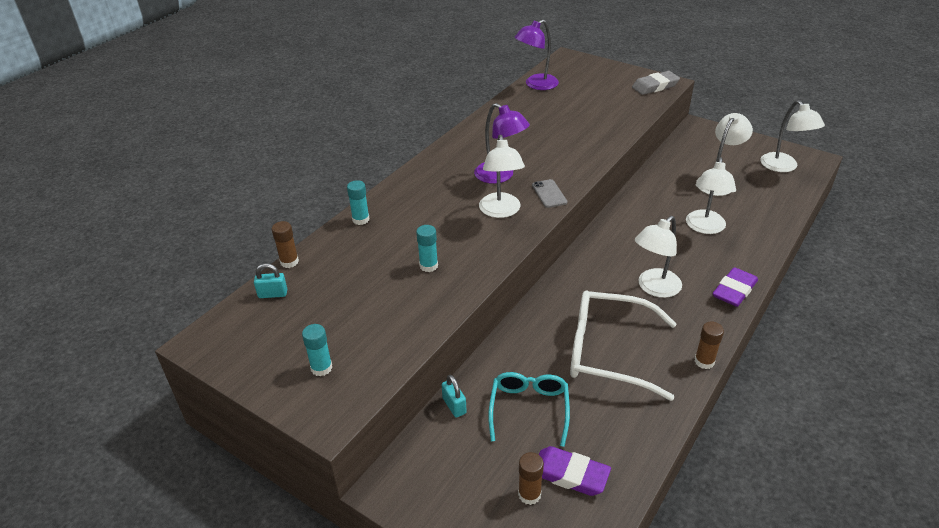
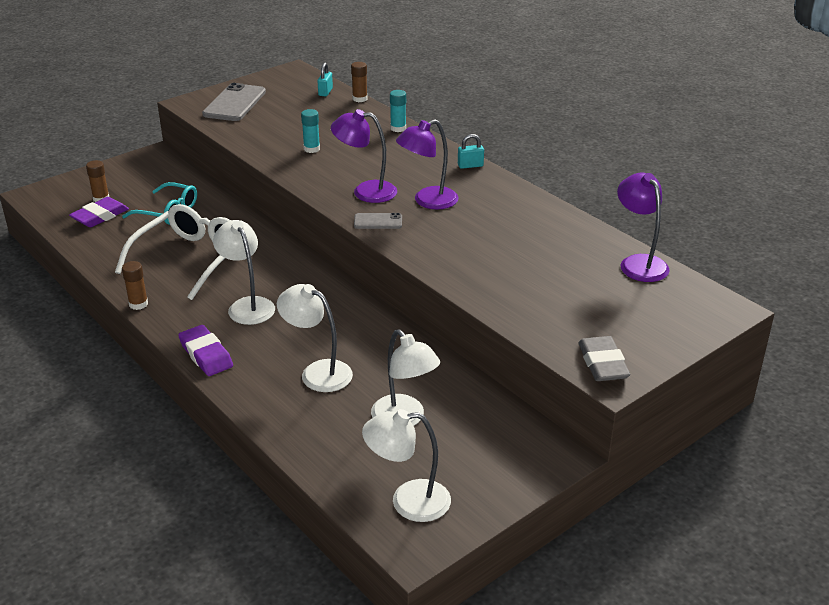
camera: 105 degrees right, 5 degrees down
(321, 368) = (234, 103): turquoise glue stick -> grey phone
(454, 406) = (198, 184): turquoise padlock -> turquoise padlock (470, 165)
(501, 211) = (365, 191): white lamp -> purple lamp

